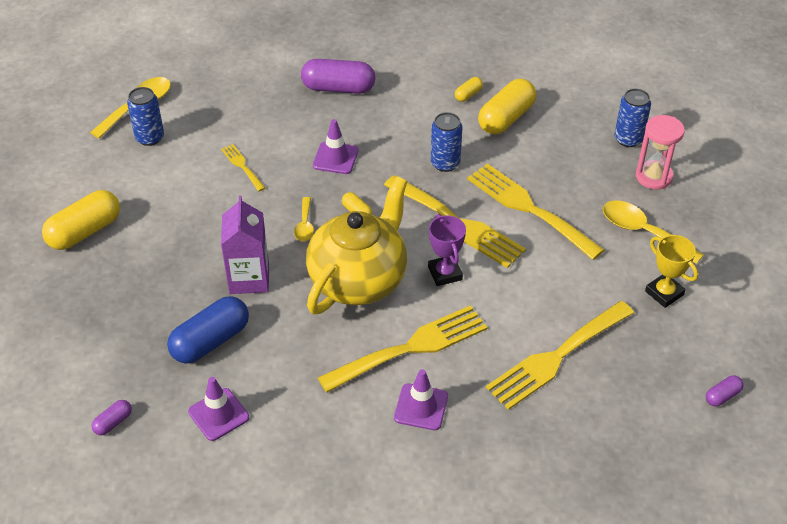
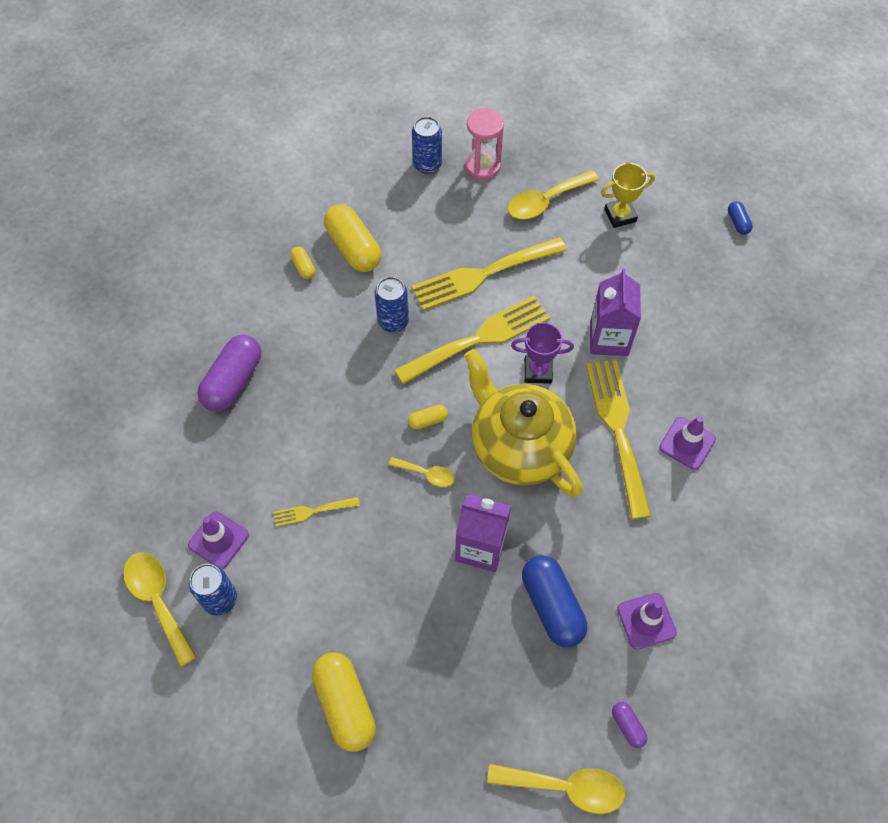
camera: 70 degrees left, 15 degrees up
(48, 390) = (566, 787): none -> yellow spoon
(335, 158) = (341, 416): purple traffic cone -> purple traffic cone (218, 540)
(509, 318) = (609, 339): none -> purple carton
(556, 357) = (664, 320): yellow fork -> none
(722, 396) = (737, 222): purple capsule -> blue capsule

